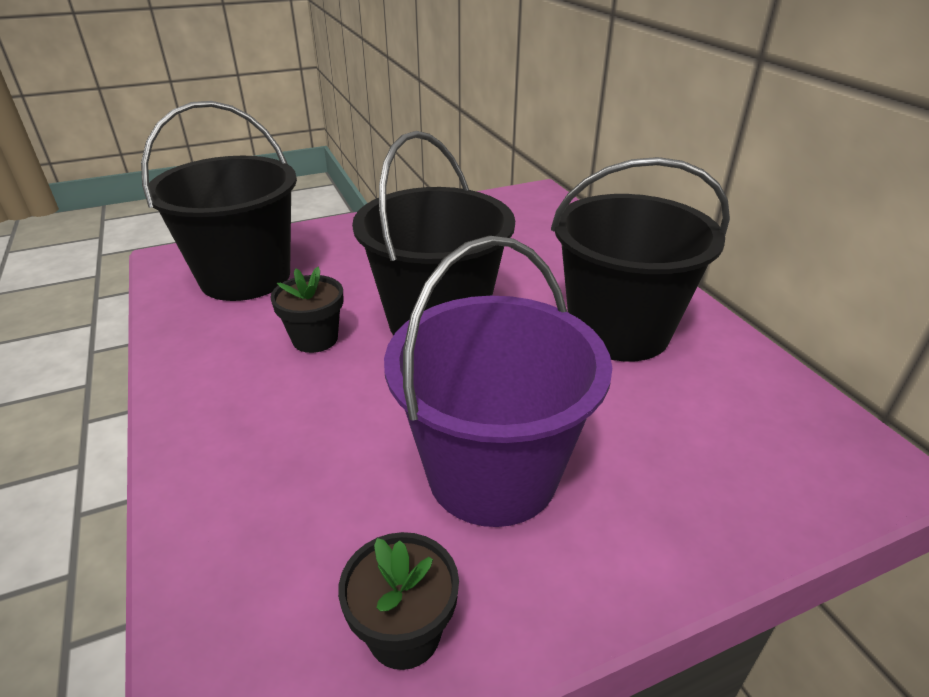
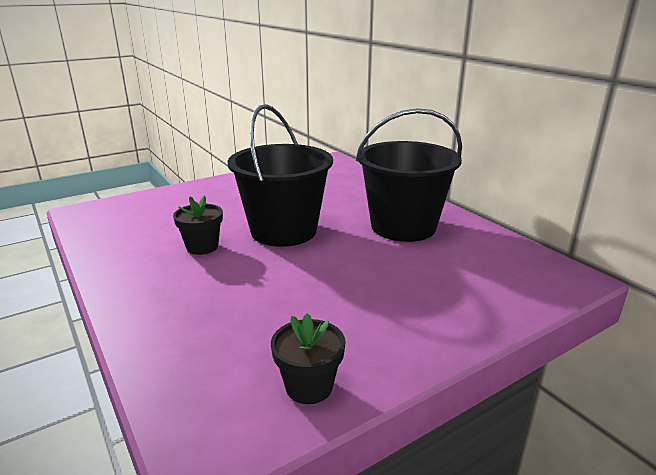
camera: 10 degrees left, 10 degrees down
(245, 277) = (140, 217): black bucket -> none
(492, 473) = (342, 304): purple bucket -> none

